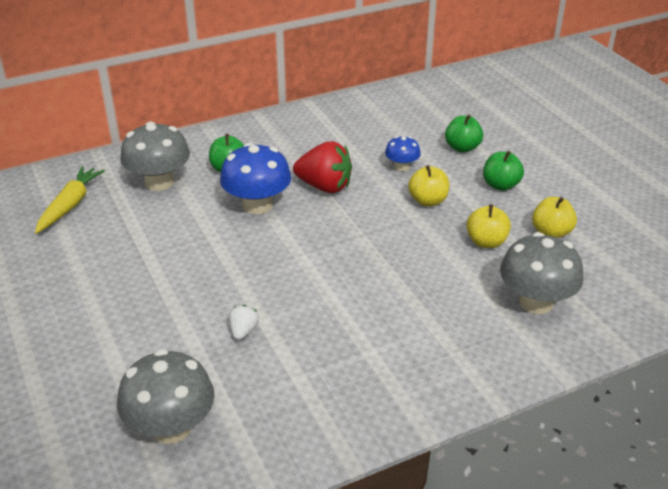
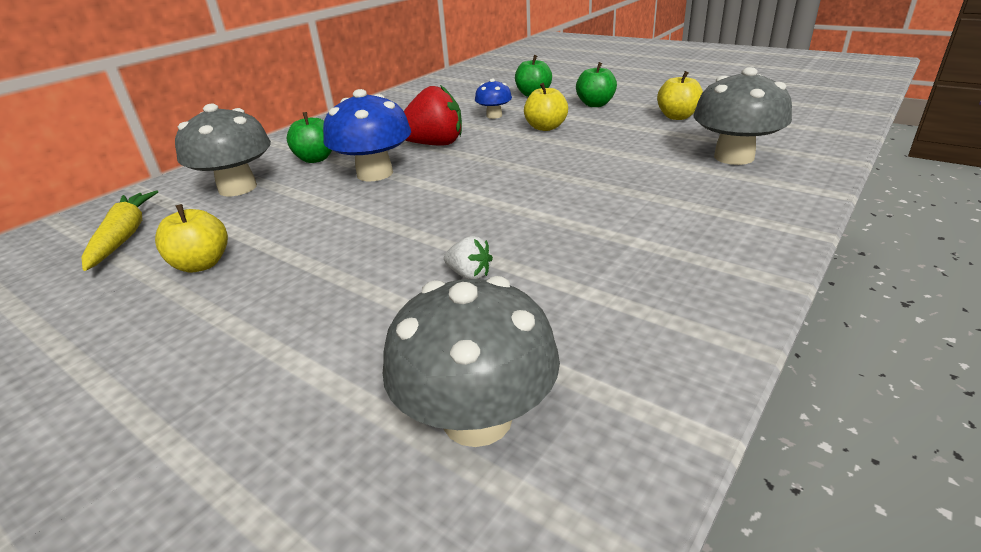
camera: 25 degrees left, 5 degrees down
(243, 331) = (469, 274): white strawberry -> white strawberry turned 135 degrees clockwise
(486, 242) = (633, 136): yellow apple -> yellow apple (202, 264)

